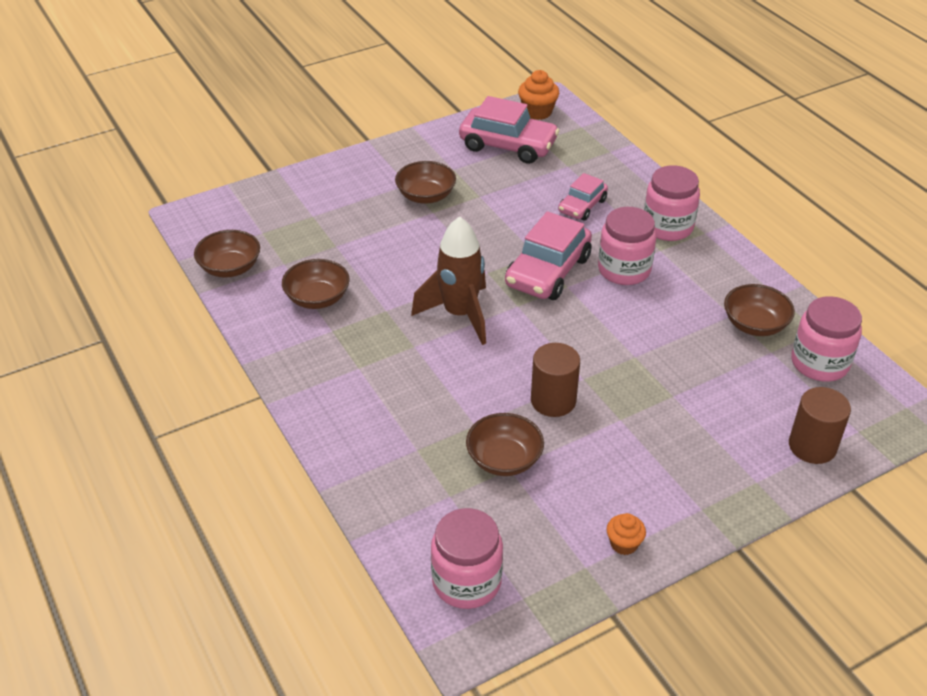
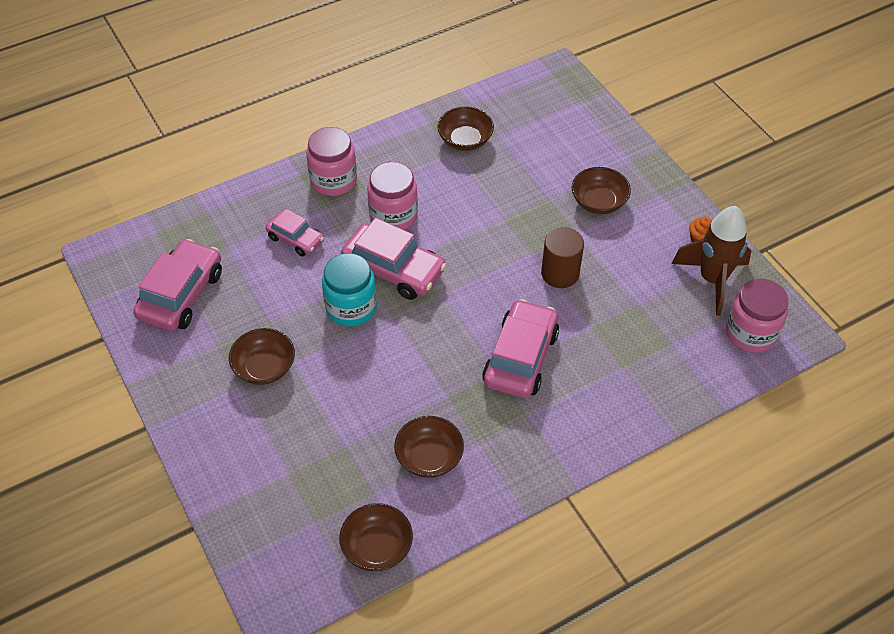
camera: 90 degrees left, 10 degrees up
(432, 364) = (520, 358): none -> pink car
(459, 314) = (453, 337): brown rocket -> brown rocket (712, 280)
(497, 244) = (351, 307): none -> turquoise jar
(504, 459) = (628, 308): brown bowl -> brown bowl (598, 202)
(537, 112) = (121, 267): orange cupcake -> none
(812, 446) = (594, 127): brown cylinder -> none
(819, 363) = (508, 110): pink jar -> none

